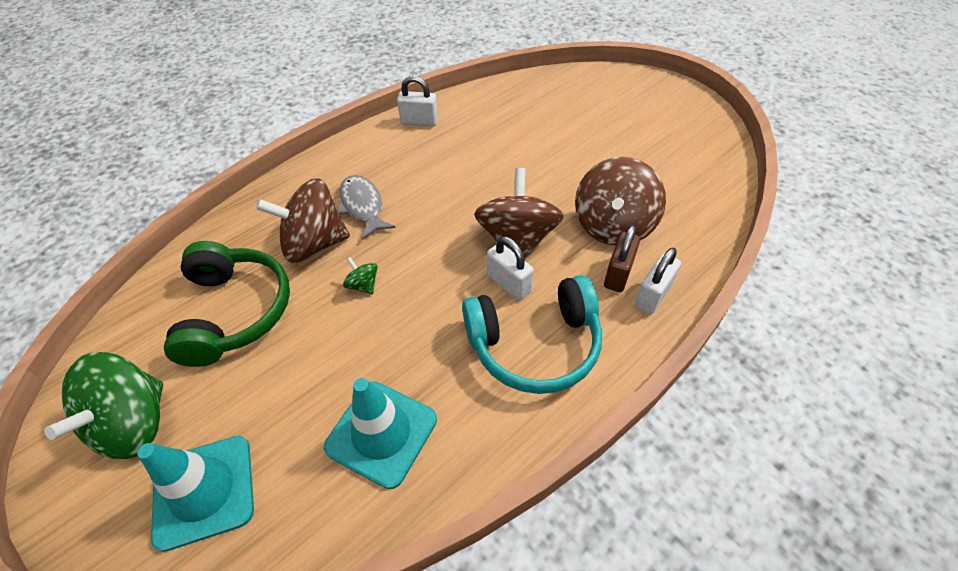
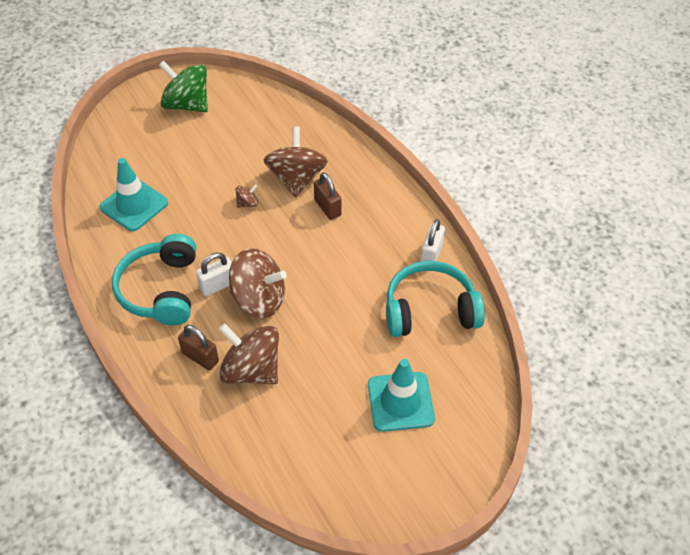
camera: 100 degrees right, 0 degrees up
(204, 491) = (135, 134): turquoise traffic cone -> turquoise traffic cone (400, 402)
(235, 311) = (249, 140): green headphones -> none
(363, 206) = (327, 207): grey fish -> brown padlock
(363, 285) = (247, 203): green spinning top -> brown spinning top
(488, 115) = (430, 310): none -> turquoise headphones
(652, 296) = (171, 373): white padlock -> none

